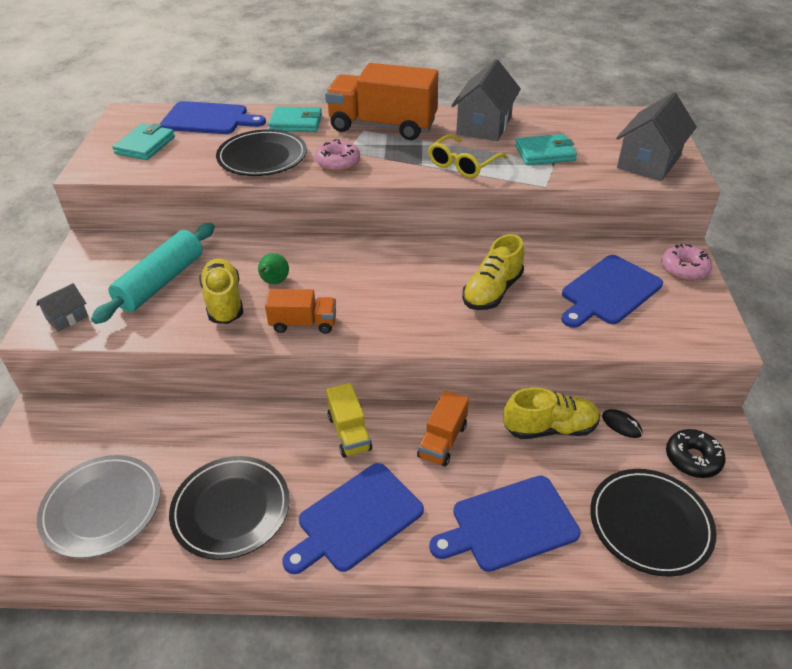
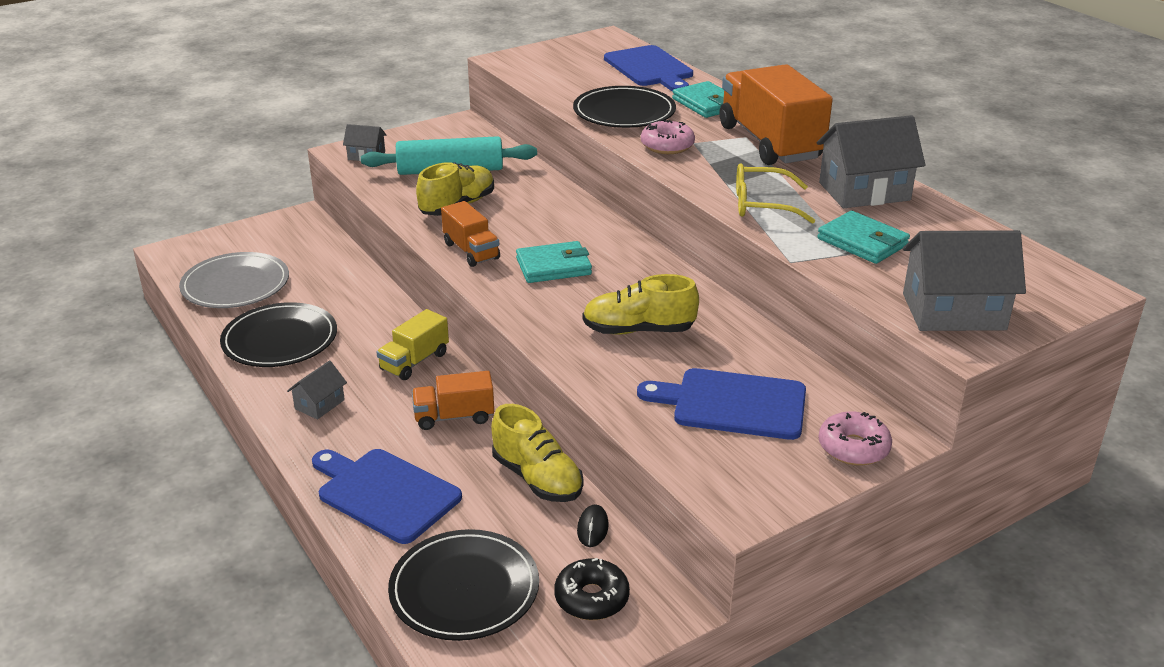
camera: 55 degrees right, 10 degrees down
(145, 145) = (568, 63): turquoise wallet -> turquoise wallet (553, 266)
(274, 282) = (510, 216): green pear -> none
(356, 519) = (319, 404): blue cutting board -> grey house

